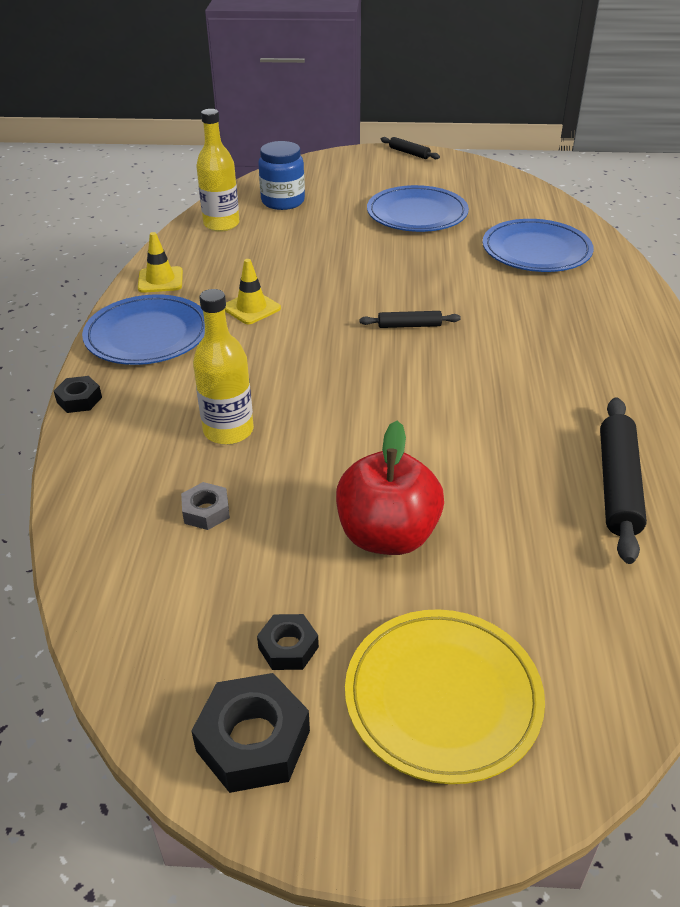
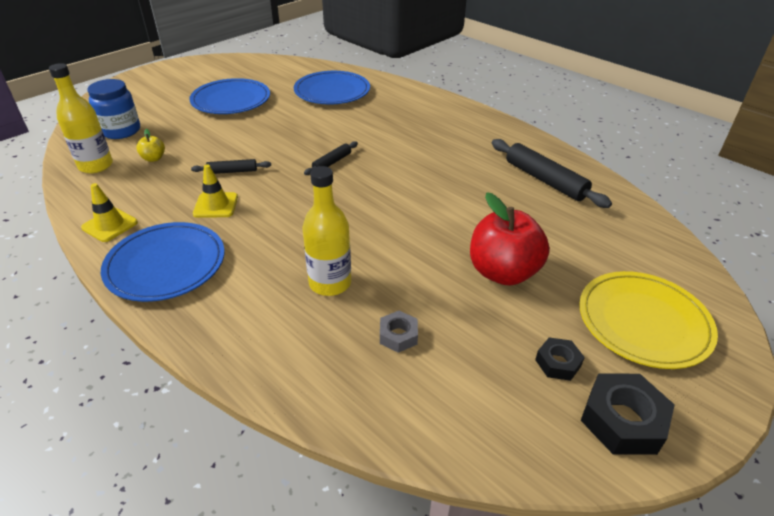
camera: 50 degrees left, 0 degrees up
(79, 400) = (188, 339): black nut -> none
(269, 240) = (153, 158): none -> yellow apple
(409, 153) = (165, 67): black rolling pin -> black rolling pin (232, 171)

